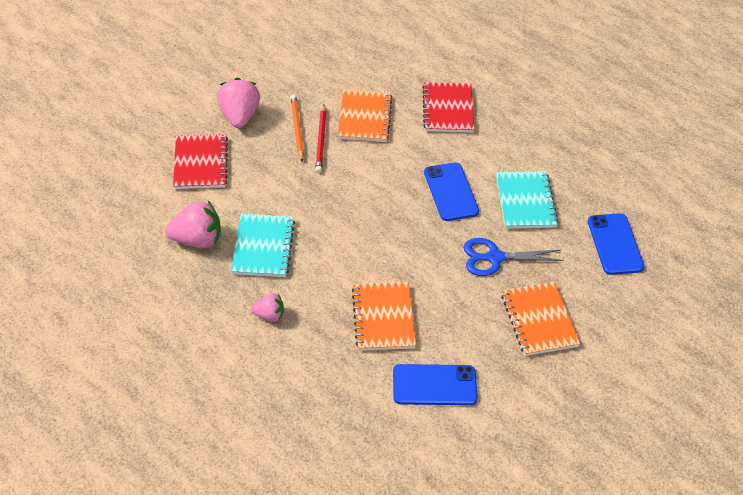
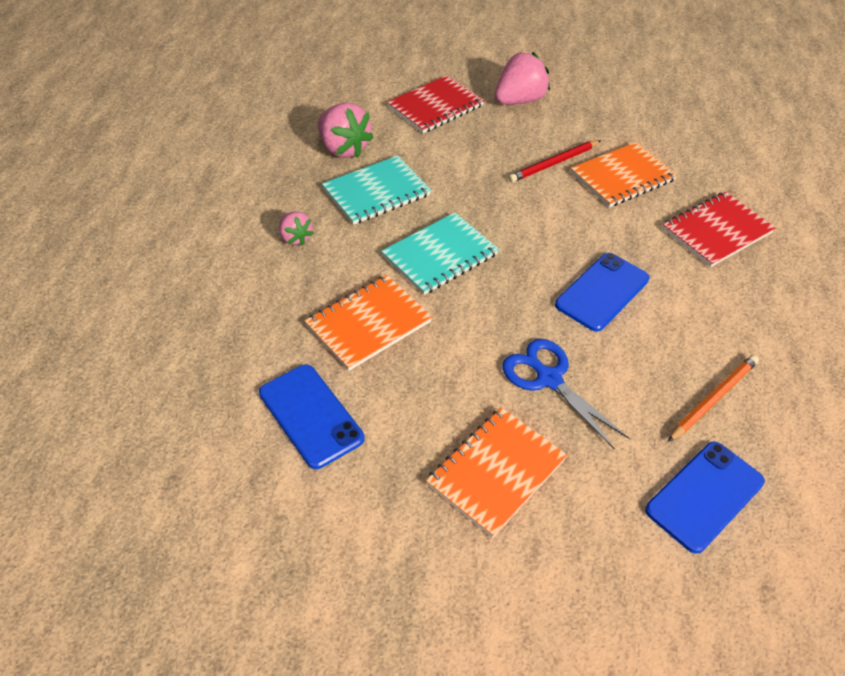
camera: 55 degrees right, 0 degrees up
(297, 129) = (548, 141): orange pencil -> orange pencil (713, 398)
(525, 201) = (666, 365): turquoise notebook -> turquoise notebook (440, 255)

